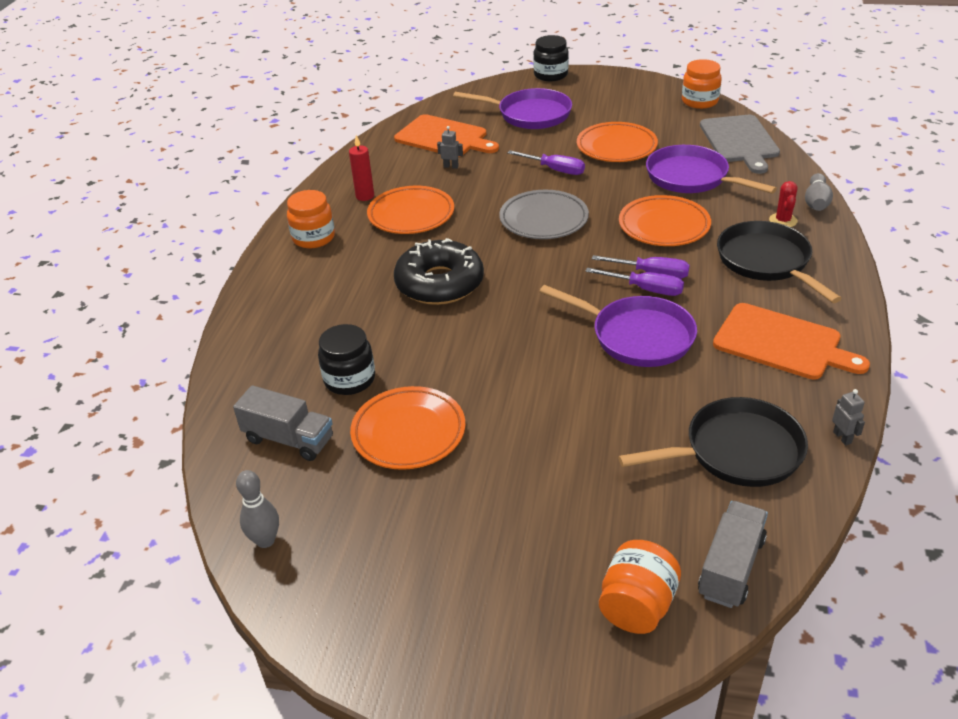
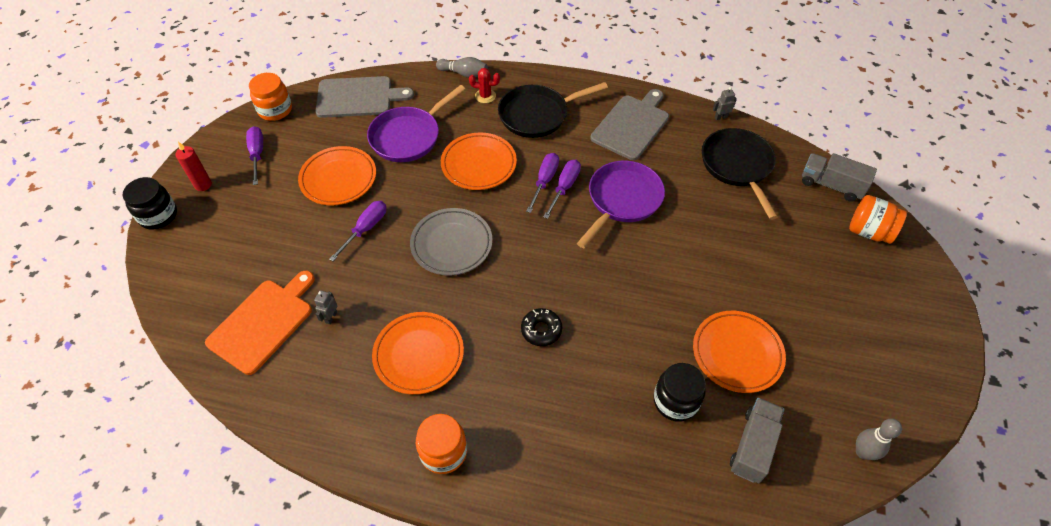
camera: 90 degrees left, 15 degrees up
(365, 196) = (369, 402): red candle -> red candle (203, 185)
(439, 283) = (541, 330): black donut -> black donut, size x0.50
(529, 114) = (243, 241): purple pan -> none
(636, 103) = (257, 154): none -> purple screwdriver
(782, 343) = (632, 125): orange cutting board -> grey cutting board

